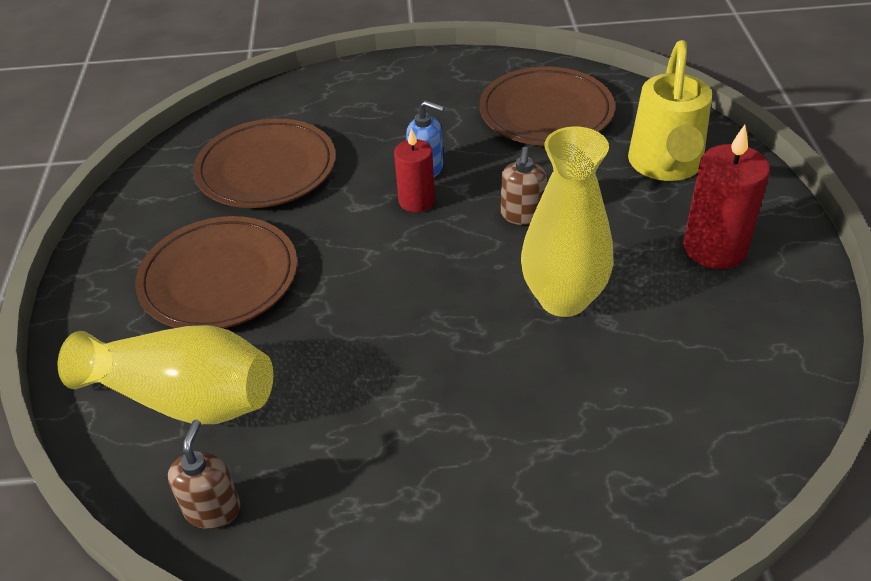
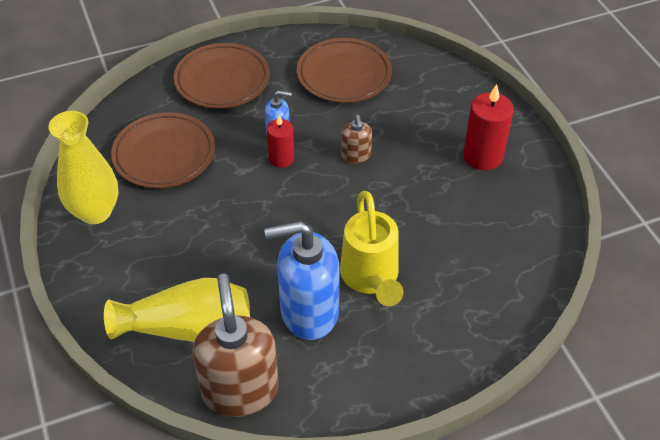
camera: 20 degrees left, 5 degrees up
(212, 509) = (240, 390): brown soap dispenser -> brown soap dispenser, size x2.11
(219, 278) = (170, 242): brown plate -> brown plate (222, 80)
(365, 416) = (308, 312): none -> blue soap dispenser
(563, 299) = (402, 209): yellow vase -> yellow vase (95, 212)
(665, 167) = (436, 103): yellow watering can -> yellow watering can (371, 279)

